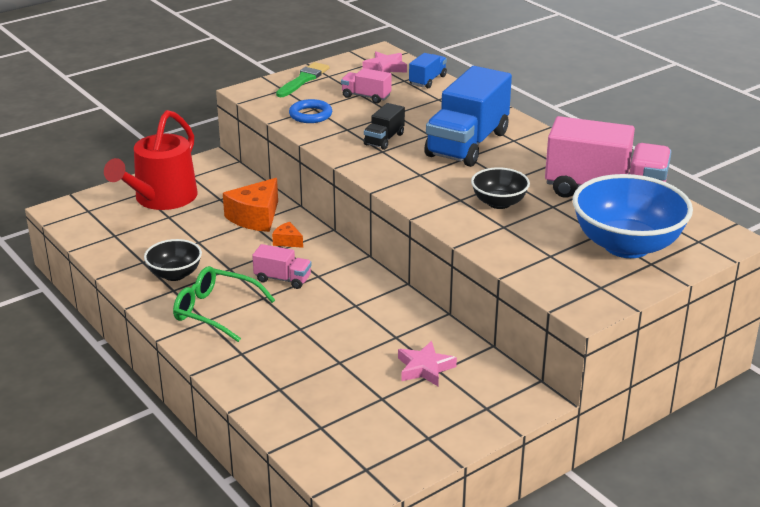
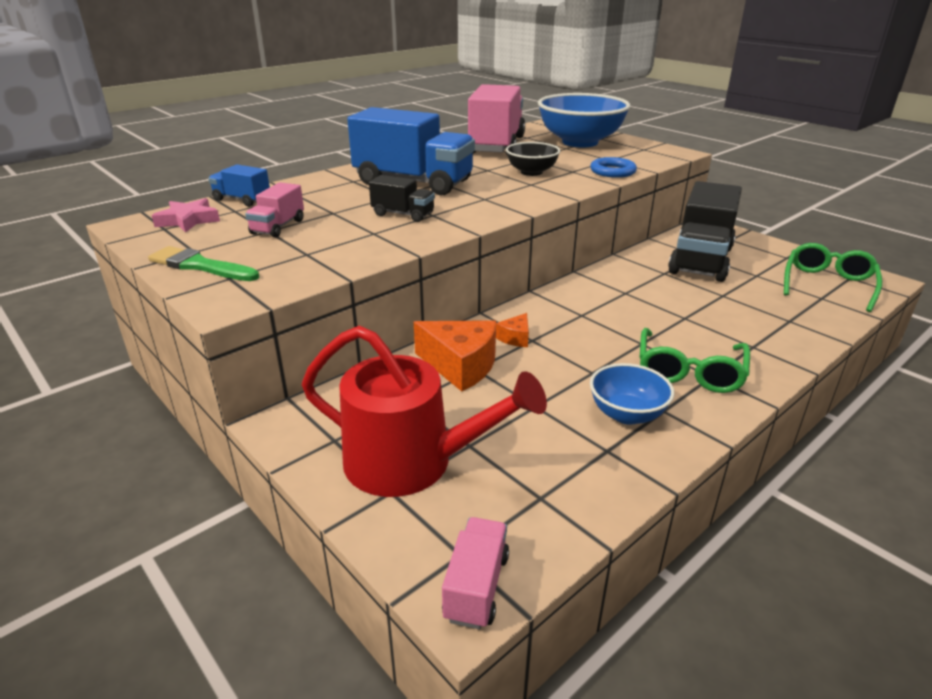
camera: 95 degrees left, 0 degrees up
(175, 274) = (627, 414): black bowl -> blue bowl
(283, 279) = (599, 334): pink truck -> pink truck (476, 587)
(310, 115) = (327, 254): blue ring -> blue ring (612, 171)
(350, 443) = (827, 284): none -> green glasses
(425, 368) = (700, 260): pink star -> black truck

